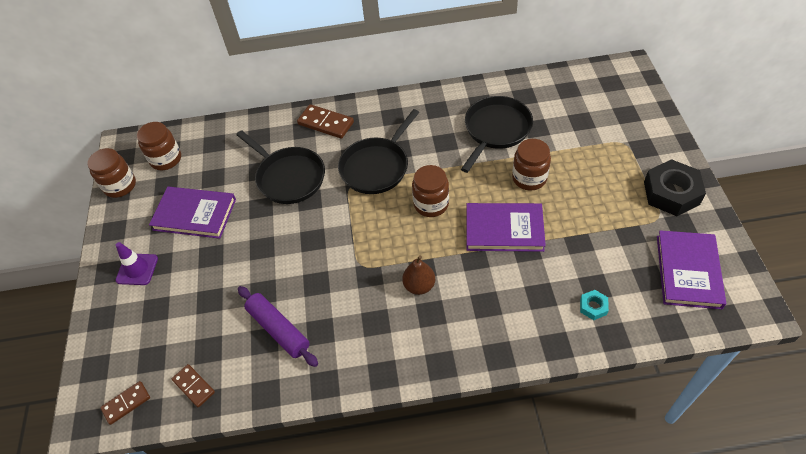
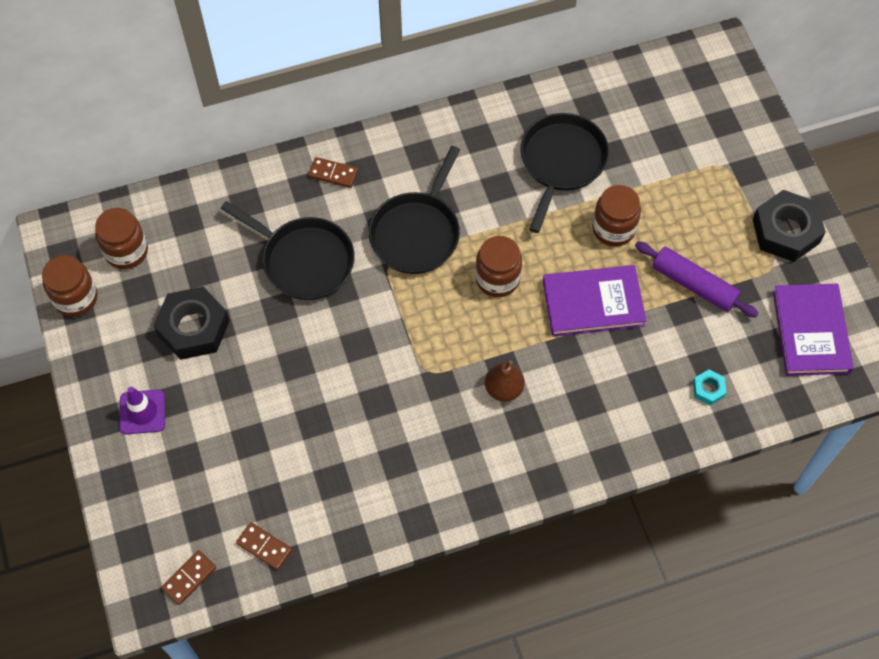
camera: 15 degrees left, 10 degrees up
(194, 214) = (193, 328): purple book -> black nut
(278, 329) = (346, 465): purple rolling pin -> purple rolling pin (693, 284)
(325, 123) = (333, 174): brown domino -> brown domino, size x0.65

